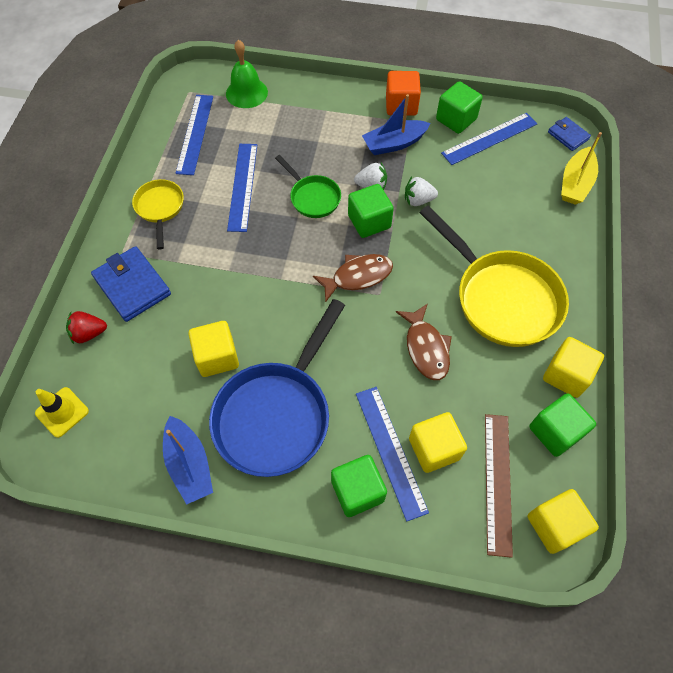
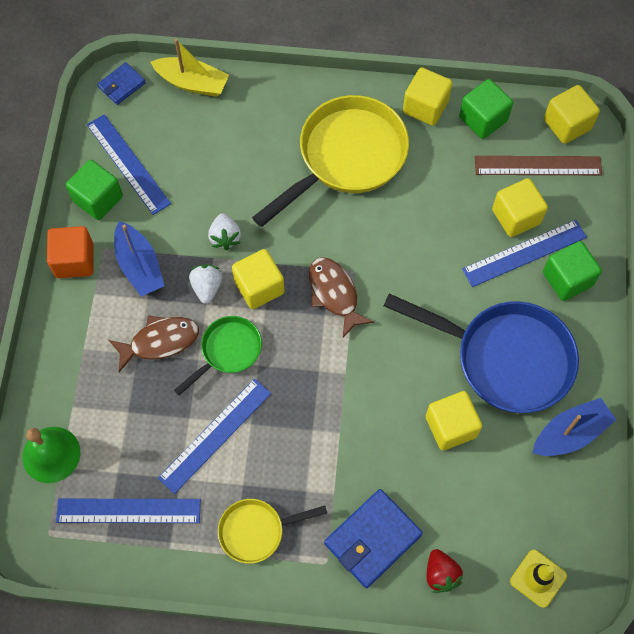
camera: 95 degrees left, 5 degrees up
(242, 186) = (215, 435): blue ruler -> blue ruler turned 45 degrees counterclockwise
(369, 221) = (259, 287): green cube -> yellow cube
(426, 348) = (413, 225): brown fish -> brown fish (160, 341)

